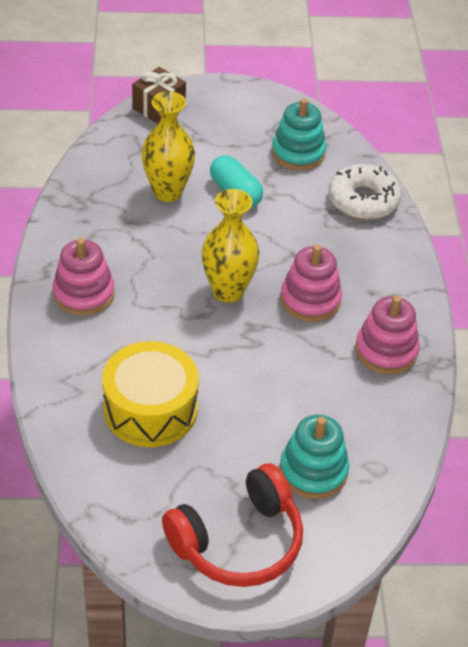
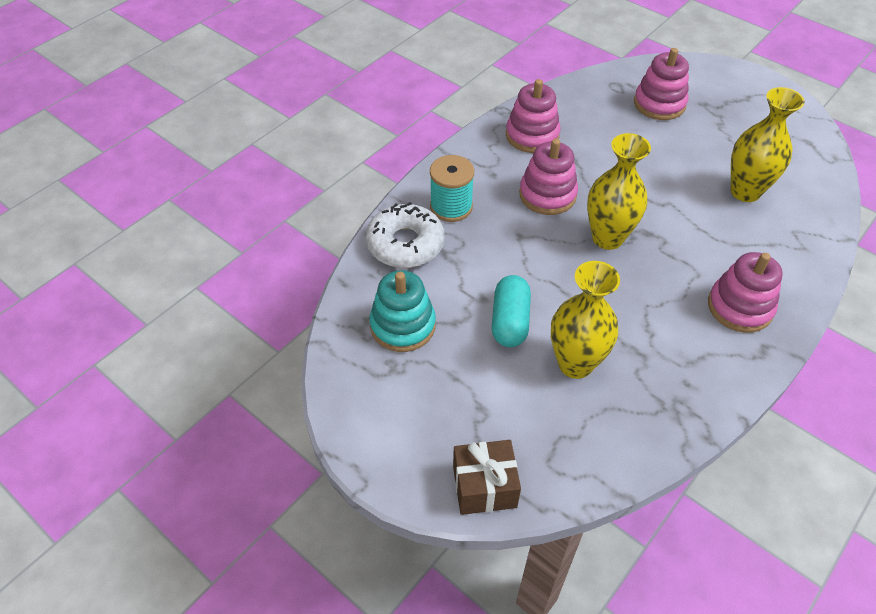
camera: 135 degrees left, 5 degrees up
(150, 409) = (745, 191): yellow drum -> yellow vase
(238, 542) = (742, 98): red headphones -> none
(313, 471) = (659, 104): turquoise stacking toy -> pink stacking toy
(368, 245) = (451, 207): none -> turquoise spool

